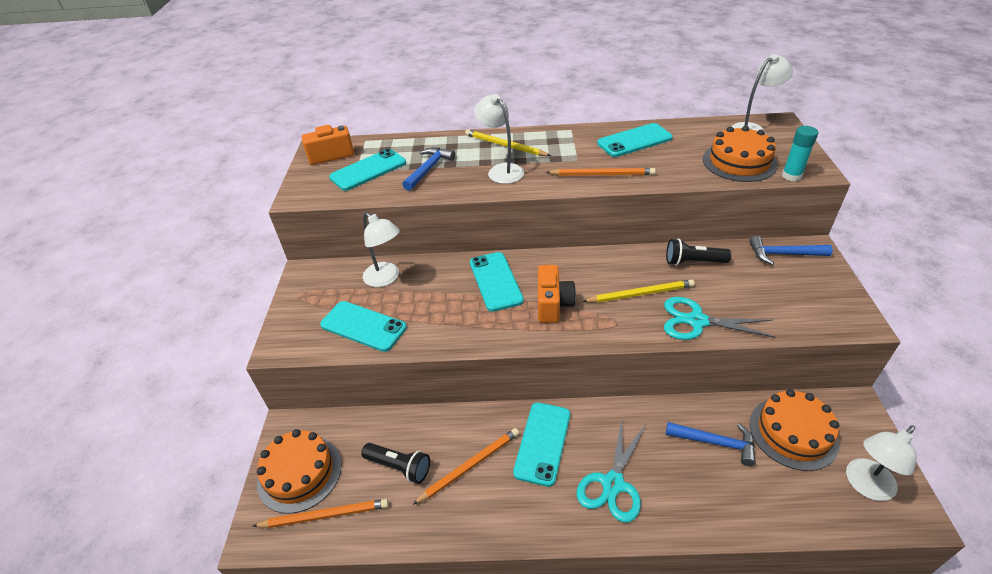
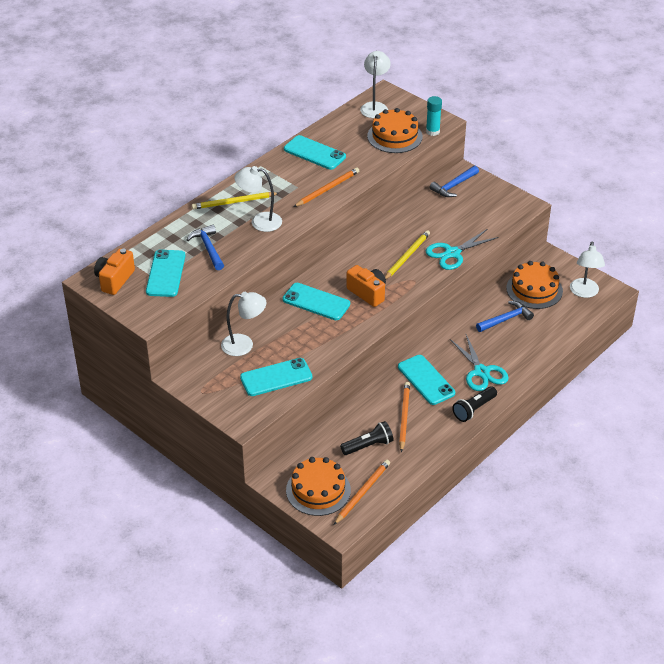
camera: 50 degrees left, 0 degrees up
(634, 141) = (314, 153): turquoise phone -> turquoise phone turned 75 degrees counterclockwise
(693, 262) = (412, 220): black flashlight -> black flashlight (474, 409)

